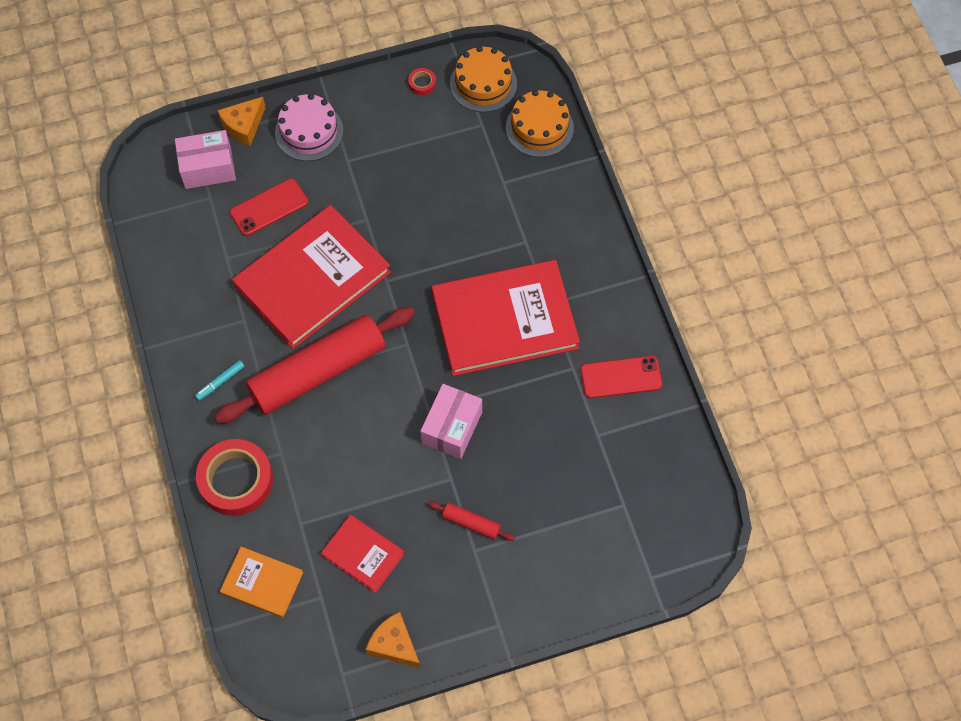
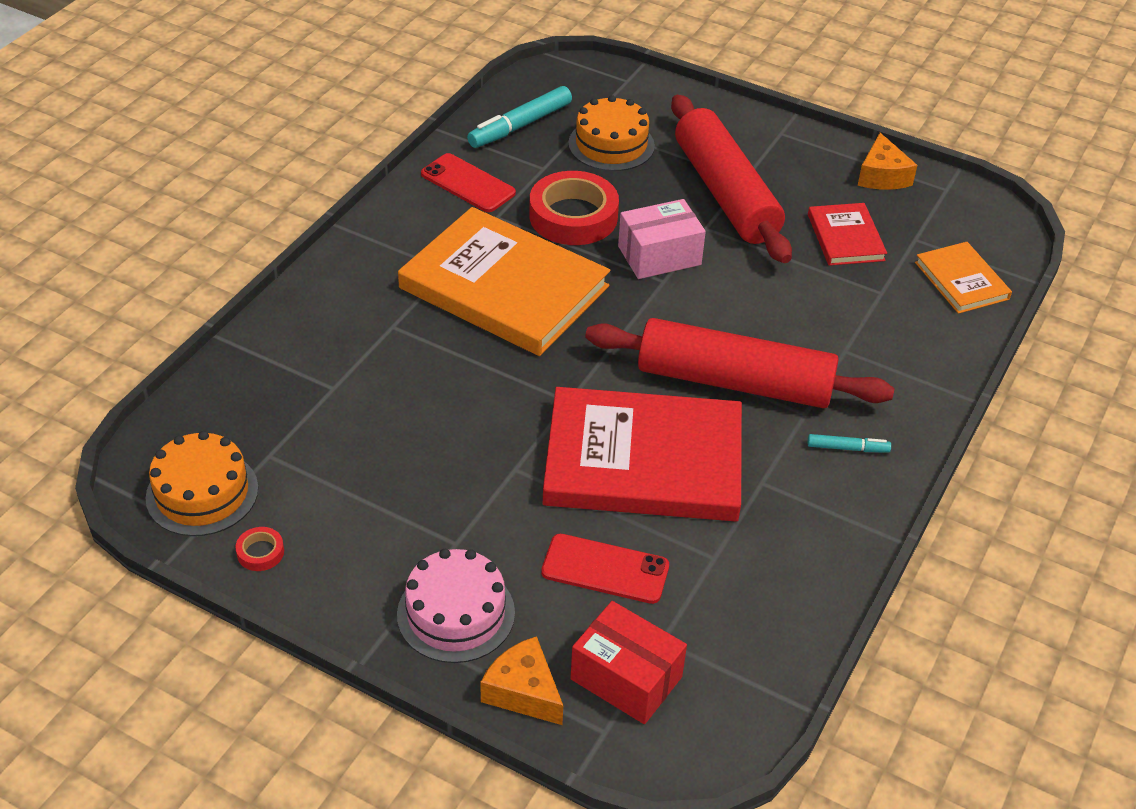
camera: 135 degrees left, 20 degrees down
(208, 168) = (626, 678): pink box -> red box
(236, 480) = (913, 362): red tape -> red tape (573, 216)
(243, 126) = (523, 691): orange cheese -> orange cheese turned 135 degrees counterclockwise
(471, 523) = (725, 193): red rolling pin -> red rolling pin, size x2.50
(504, 320) = (504, 287): red book -> orange book
(539, 128) = (222, 403): orange cake -> orange cake (611, 144)
(657, 459) = (520, 126): none -> turquoise marker

